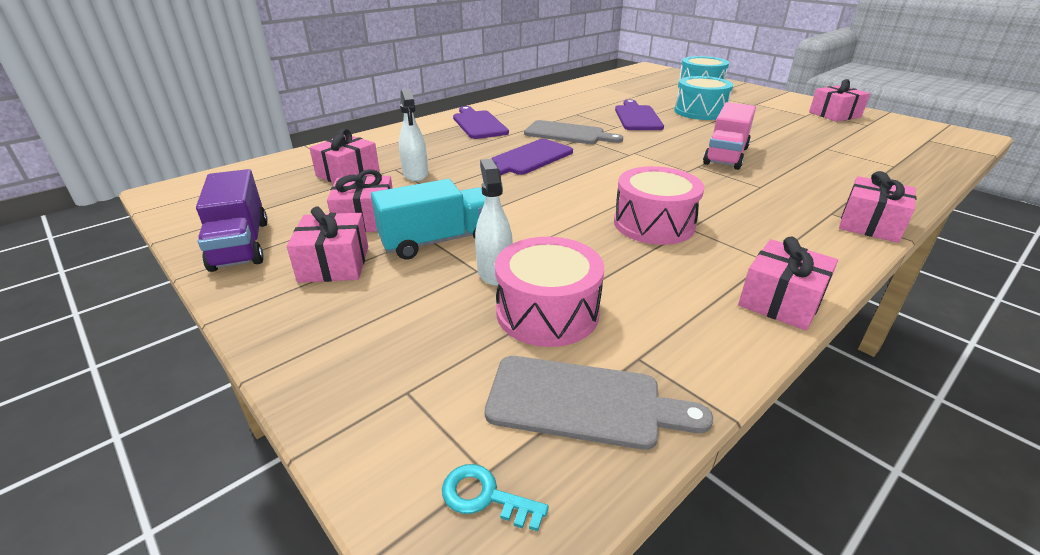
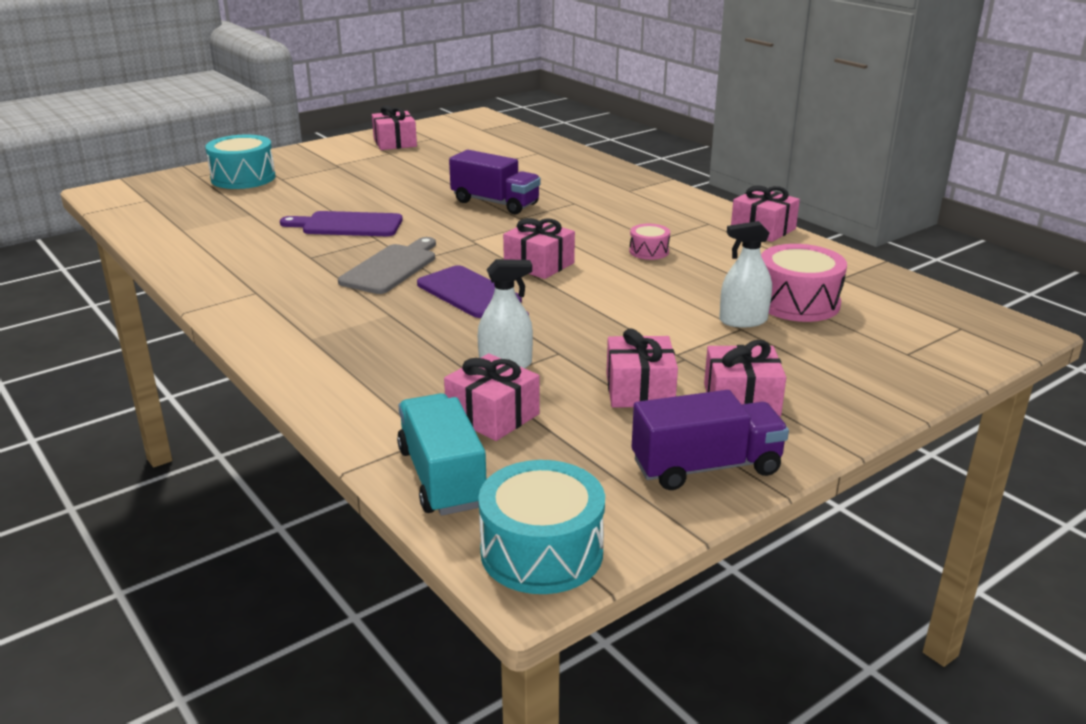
camera: 85 degrees left, 5 degrees down
(438, 241) = (688, 346): turquoise truck -> turquoise truck (442, 477)
(478, 124) = (316, 323): purple cutting board -> none
(485, 497) = (977, 328): turquoise key -> none
(583, 402) = (891, 298): grey cutting board -> none
(654, 224) = (649, 251): pink drum -> pink drum, size x0.53
(700, 112) = (347, 193): turquoise drum -> turquoise drum (541, 552)
(725, 155) = (495, 203): pink truck -> purple truck
(870, 224) = (649, 184): pink gift -> pink gift (539, 264)

